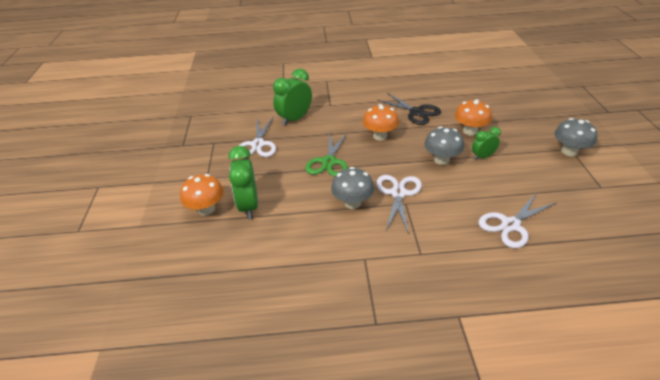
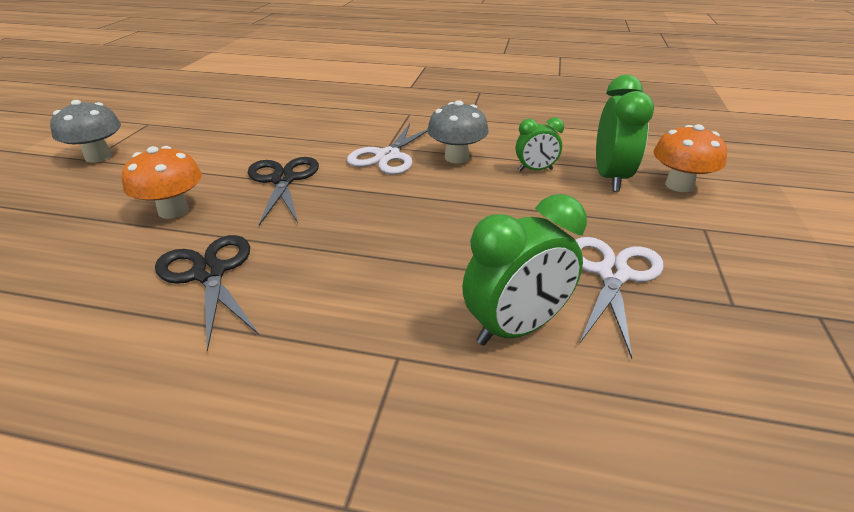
camera: 165 degrees left, 5 degrees down
(329, 162) = (467, 211): green scissors -> none
(380, 136) = (341, 237): orange mushroom -> none
(441, 160) = (283, 180): grey mushroom -> black scissors
(482, 157) = (220, 172): green clock -> green clock (535, 170)
(510, 225) = (295, 116): white scissors -> none

